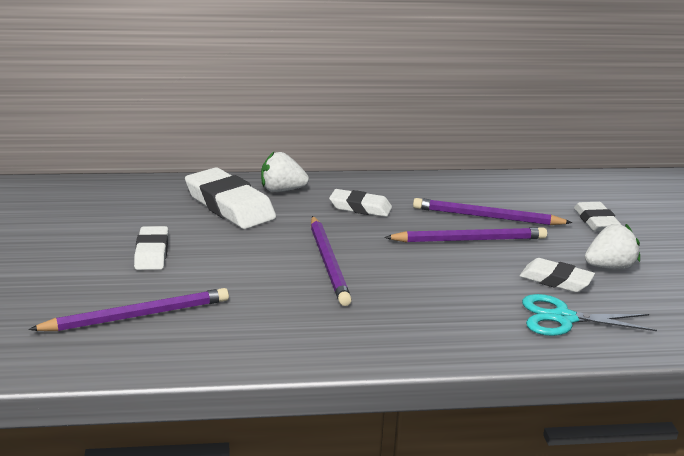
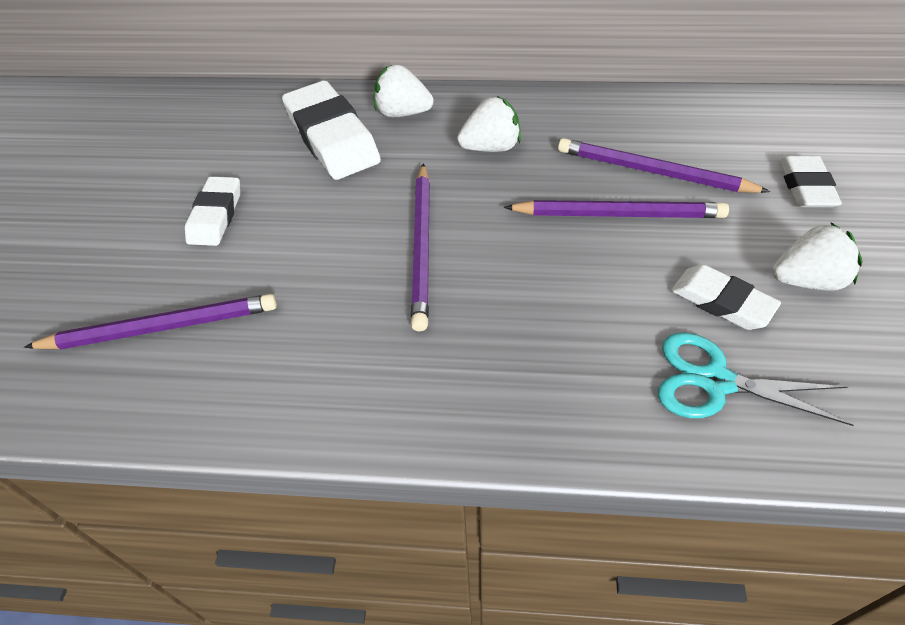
camera: 15 degrees right, 25 degrees up
(360, 208) = (491, 147): white eraser -> white strawberry

